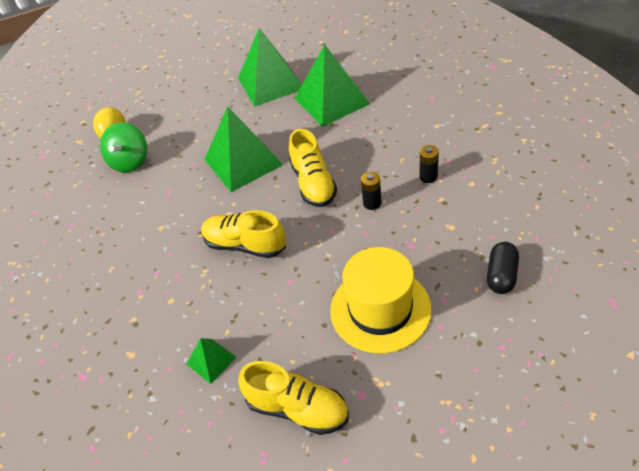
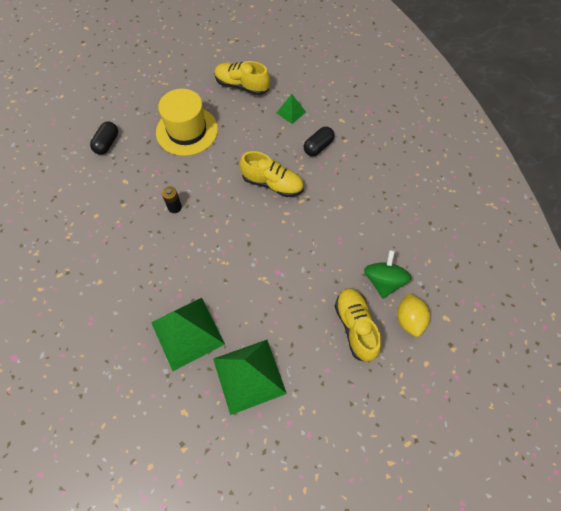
camera: 175 degrees right, 15 degrees up
(175, 304) = (318, 147): none -> black capsule
(243, 162) = (276, 264): green pyramid -> none
(313, 183) = (217, 232): yellow shoe -> yellow shoe (355, 327)
(428, 177) = (125, 226): black battery -> none

